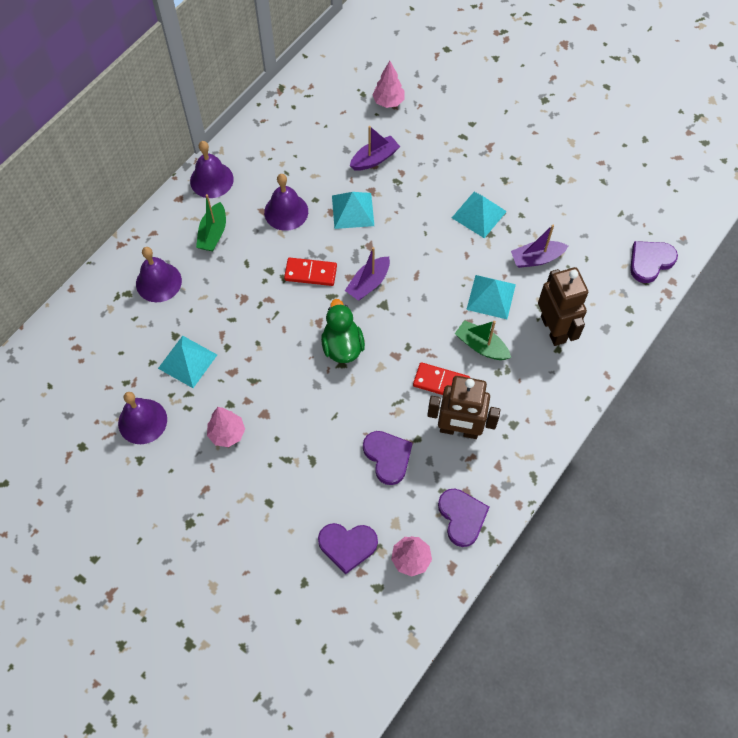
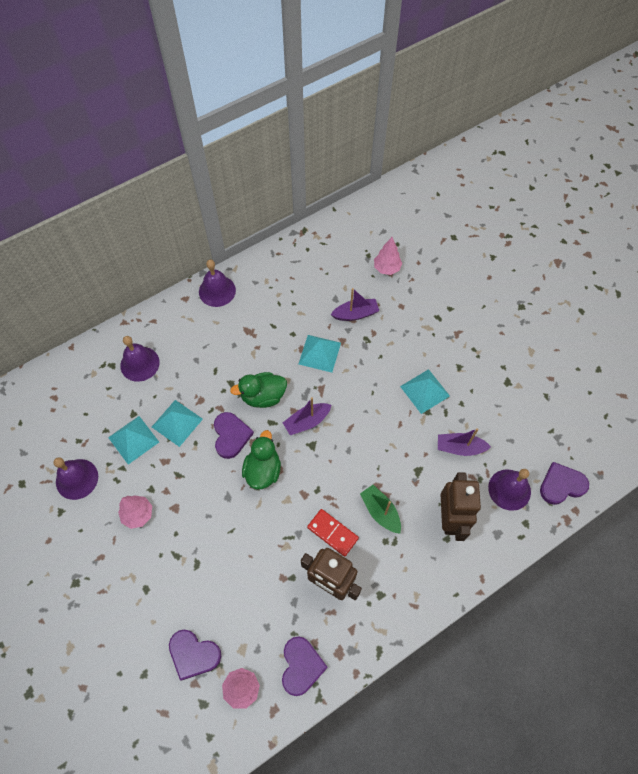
camera: 20 degrees right, 0 degrees up
(213, 233) = (199, 336): green boat -> none
(286, 211) = (265, 336): purple bell -> purple bell (509, 489)
(310, 273) = (263, 396): red domino -> green duck
(387, 457) = (260, 585): purple heart -> purple heart (231, 436)
(491, 296) = (406, 469): turquoise pyramid -> turquoise pyramid (177, 422)

